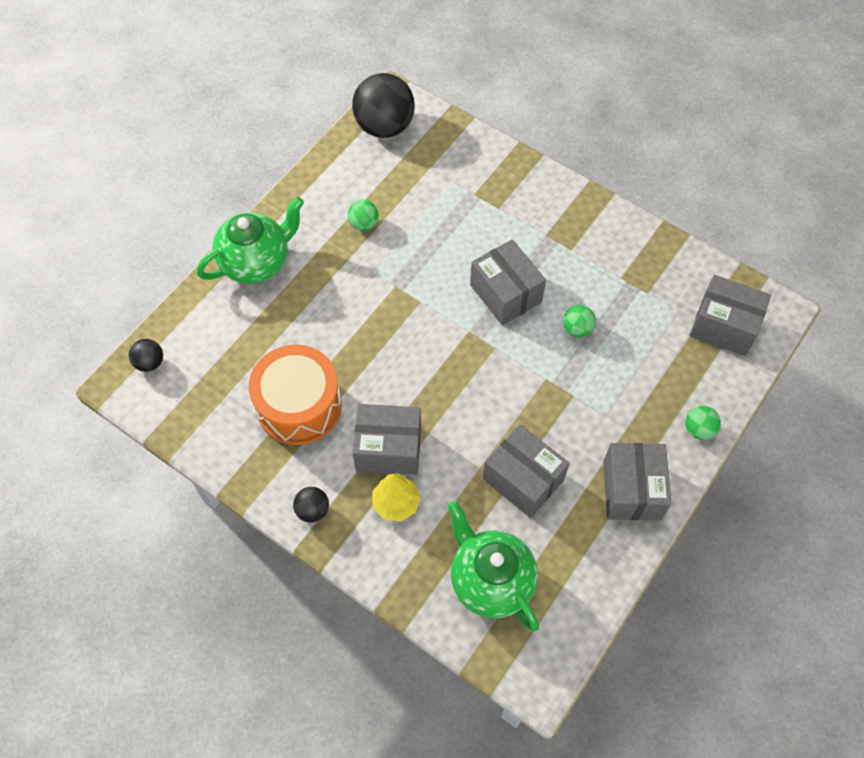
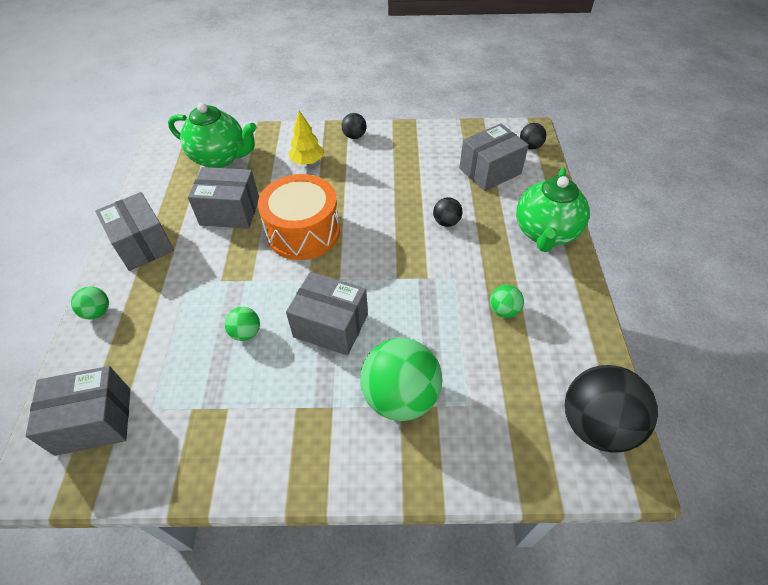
camera: 145 degrees right, 10 degrees down
(299, 405) = (415, 173): orange drum -> orange drum (303, 232)
(327, 328) = (446, 222): none -> black ball
(388, 448) = (336, 182): grey box -> grey box (490, 171)
(493, 213) = (400, 396): none -> green ball

